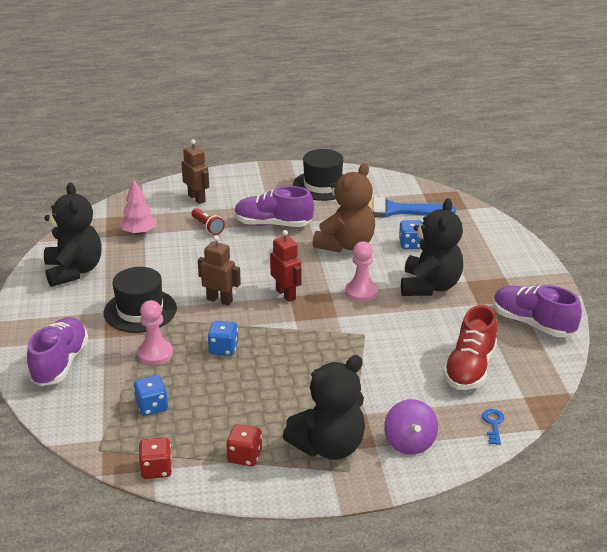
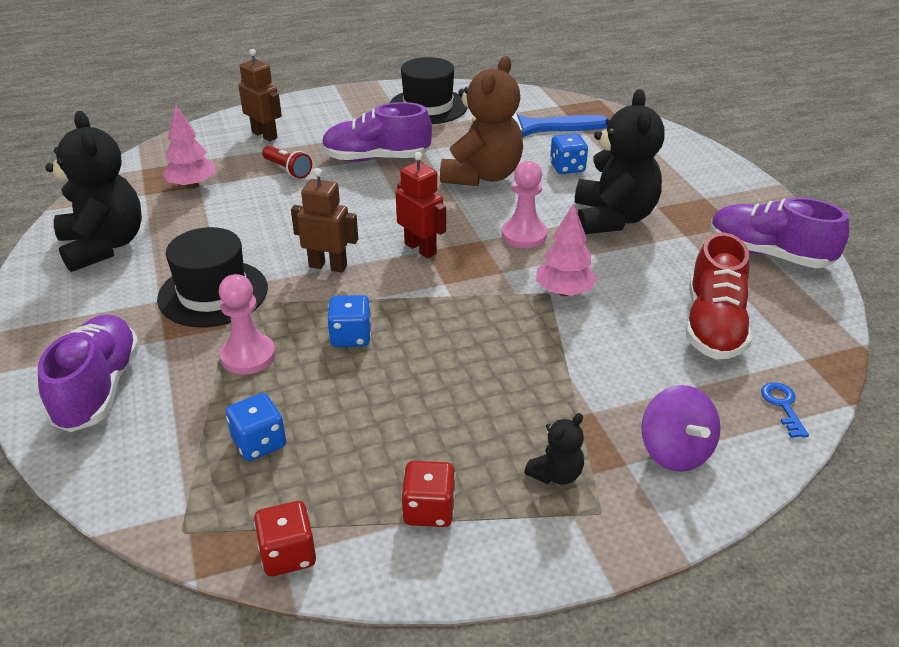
camera: 10 degrees left, 5 degrees up
(329, 446) = (556, 474): black teddy bear -> black teddy bear, size x0.45
(375, 334) = (564, 292): none -> pink tree

